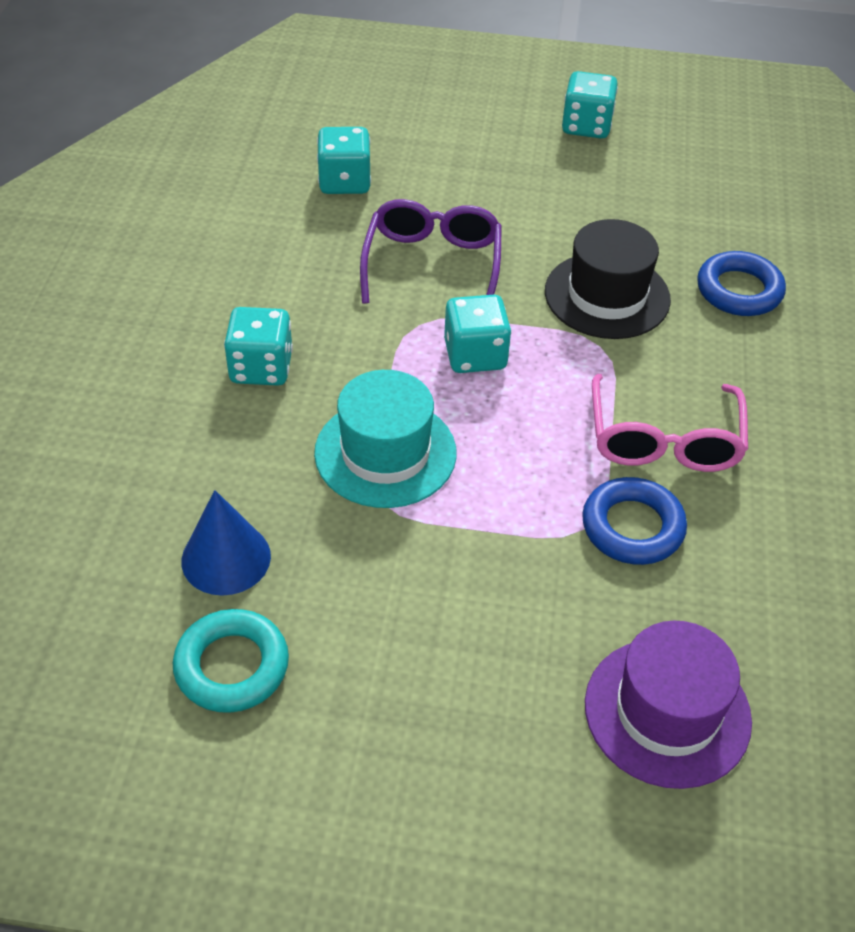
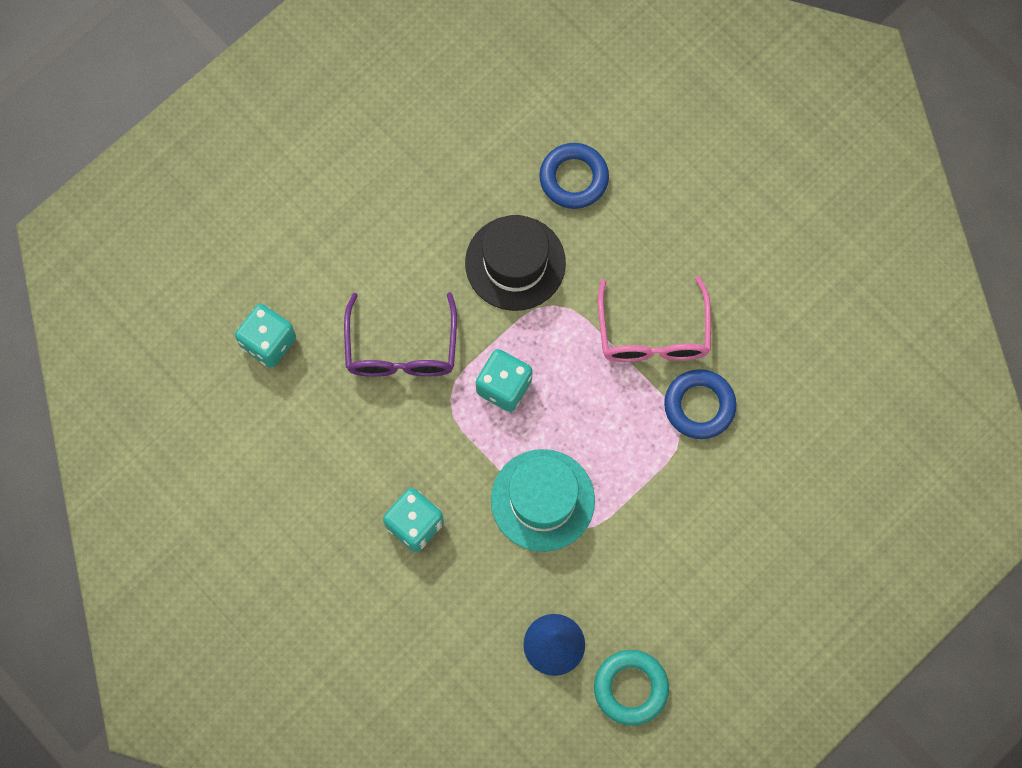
camera: 50 degrees left, 25 degrees up
(432, 265) = (401, 348): purple glasses -> purple glasses turned 135 degrees counterclockwise
(586, 126) = (338, 128): turquoise dice -> none
(664, 439) = (653, 333): pink glasses -> pink glasses turned 45 degrees clockwise
(667, 712) = (819, 488): purple hat -> none

